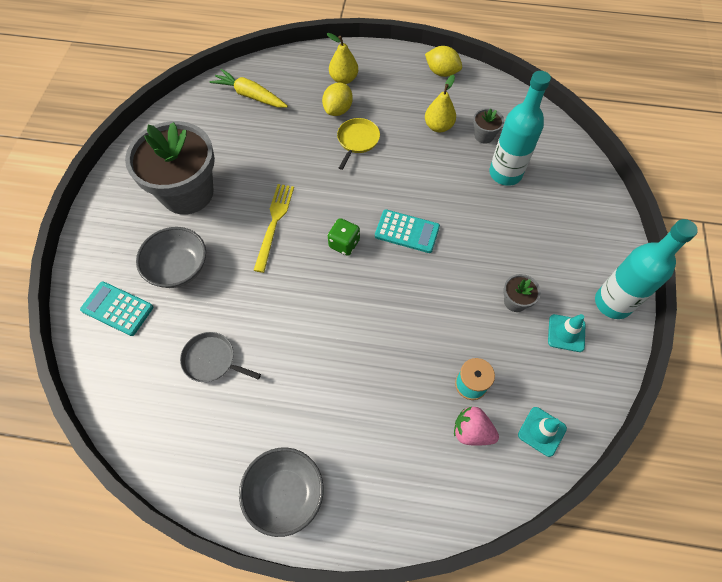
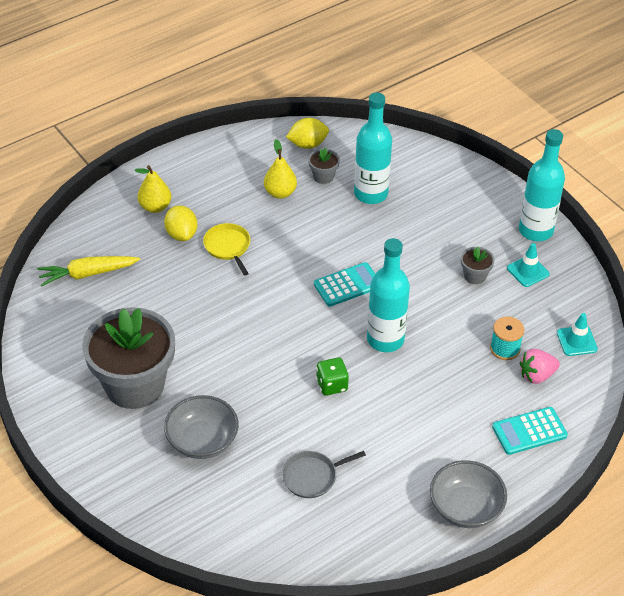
camera: 45 degrees left, 15 degrees down
(117, 308) = (191, 505): turquoise calculator -> turquoise calculator (529, 431)
(274, 223) = (238, 353): yellow fork -> none
(344, 244) = (311, 327): green dice -> green dice (332, 385)
(385, 297) = (385, 339): none -> turquoise bottle
(441, 72) = (232, 148): yellow lemon -> yellow lemon (307, 144)

